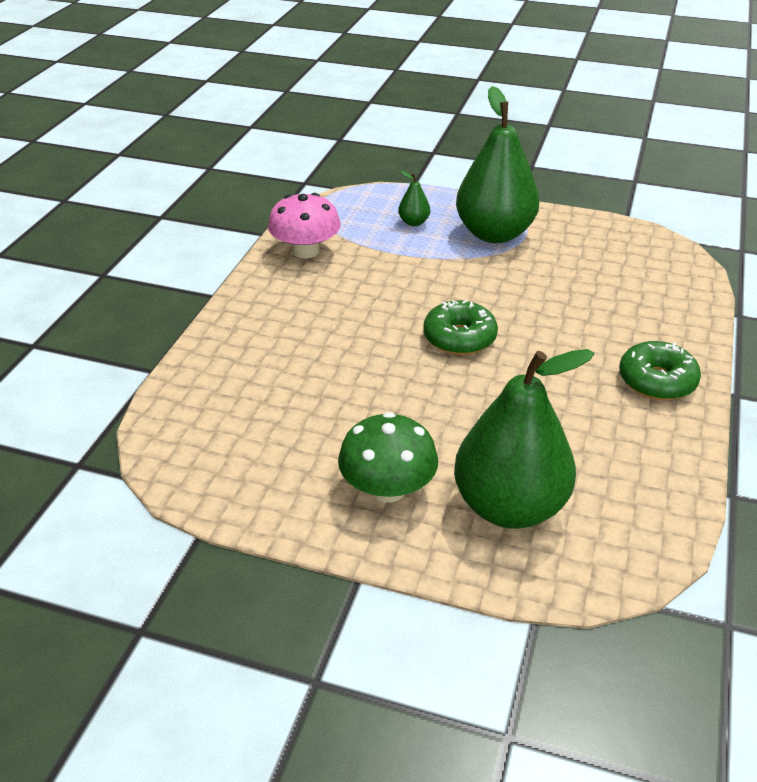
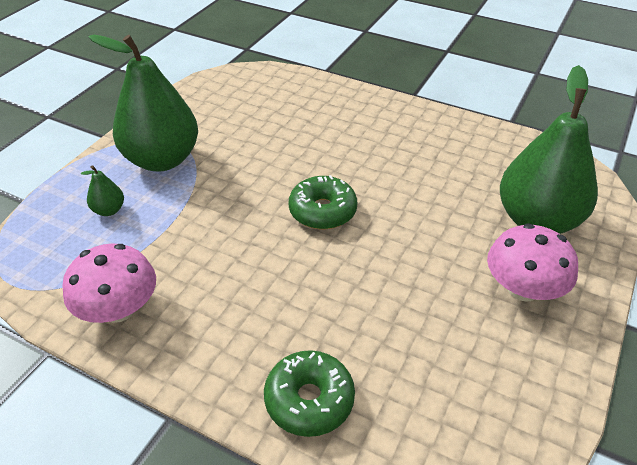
camera: 80 degrees left, 5 degrees up
(387, 488) = (523, 288): green mushroom -> pink mushroom
(657, 381) = (399, 121): green donut -> green donut (309, 400)

